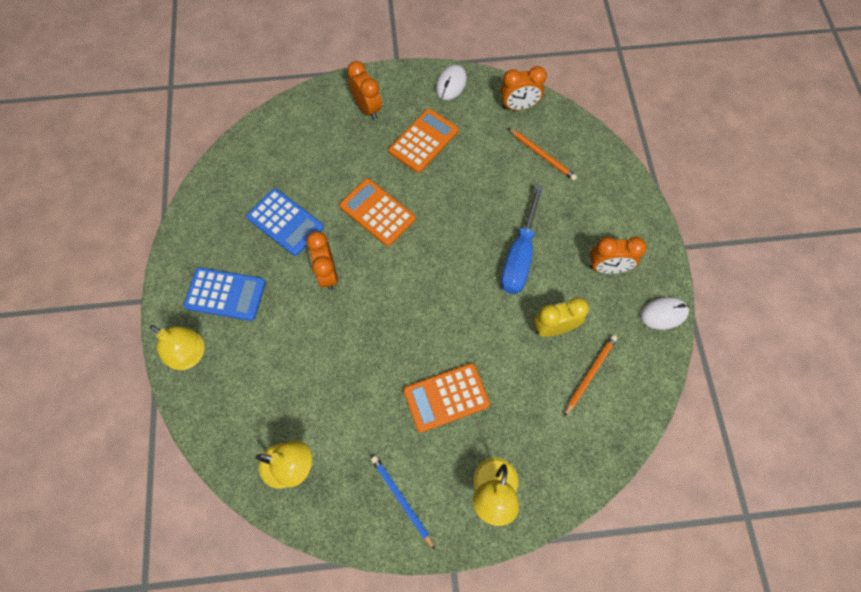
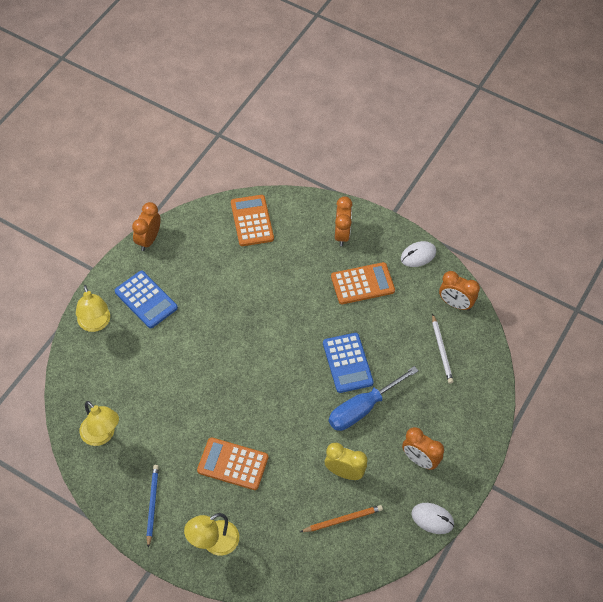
camera: 35 degrees right, 10 degrees down
(285, 222) = (221, 278): blue calculator -> blue calculator (347, 363)
(327, 274) = (221, 331): orange clock -> orange clock (148, 240)
(377, 212) = (288, 312): orange calculator -> orange calculator (252, 221)
(542, 155) = (441, 350): orange pencil -> white pencil

